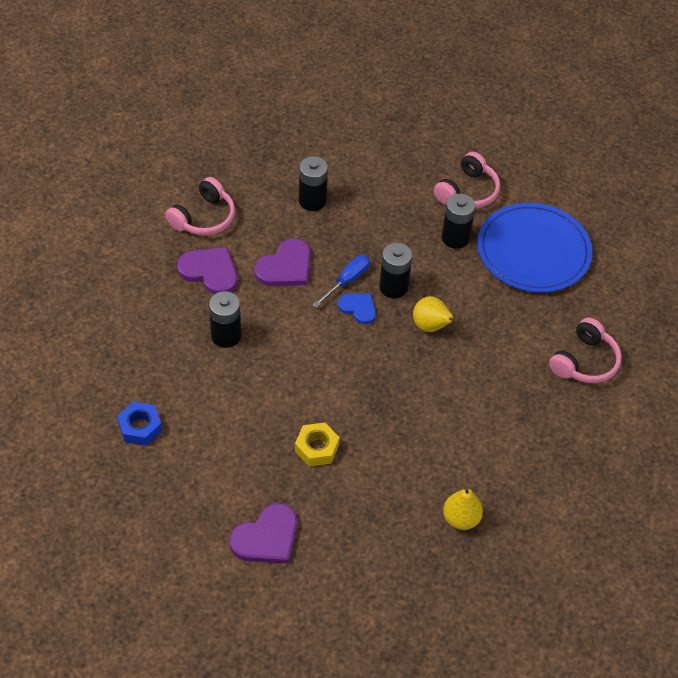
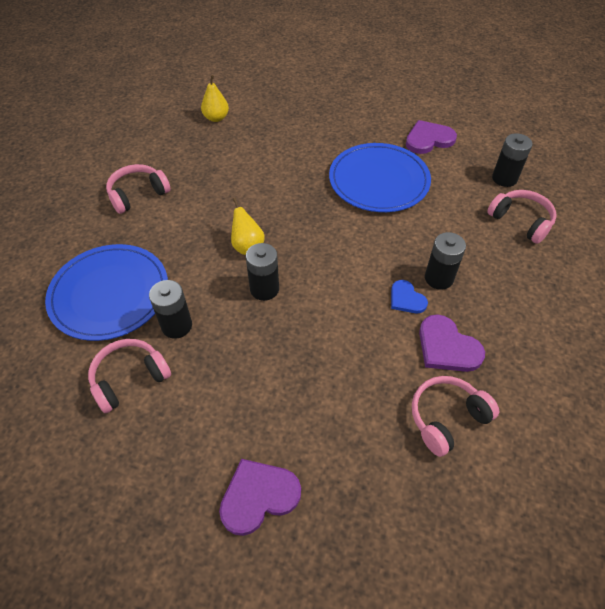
camera: 160 degrees left, 0 degrees up
(140, 427) = (521, 221): blue nut -> pink headphones
(285, 267) = (365, 334): purple heart -> purple heart (258, 496)
(312, 201) = (312, 410): black battery -> black battery (504, 178)
(316, 448) = (379, 180): yellow nut -> blue plate
(347, 280) = (307, 305): blue screwdriver -> none
(358, 308) = (306, 277): blue heart -> blue heart (406, 299)
(461, 519) = (292, 125): yellow pear -> yellow pear (216, 118)

